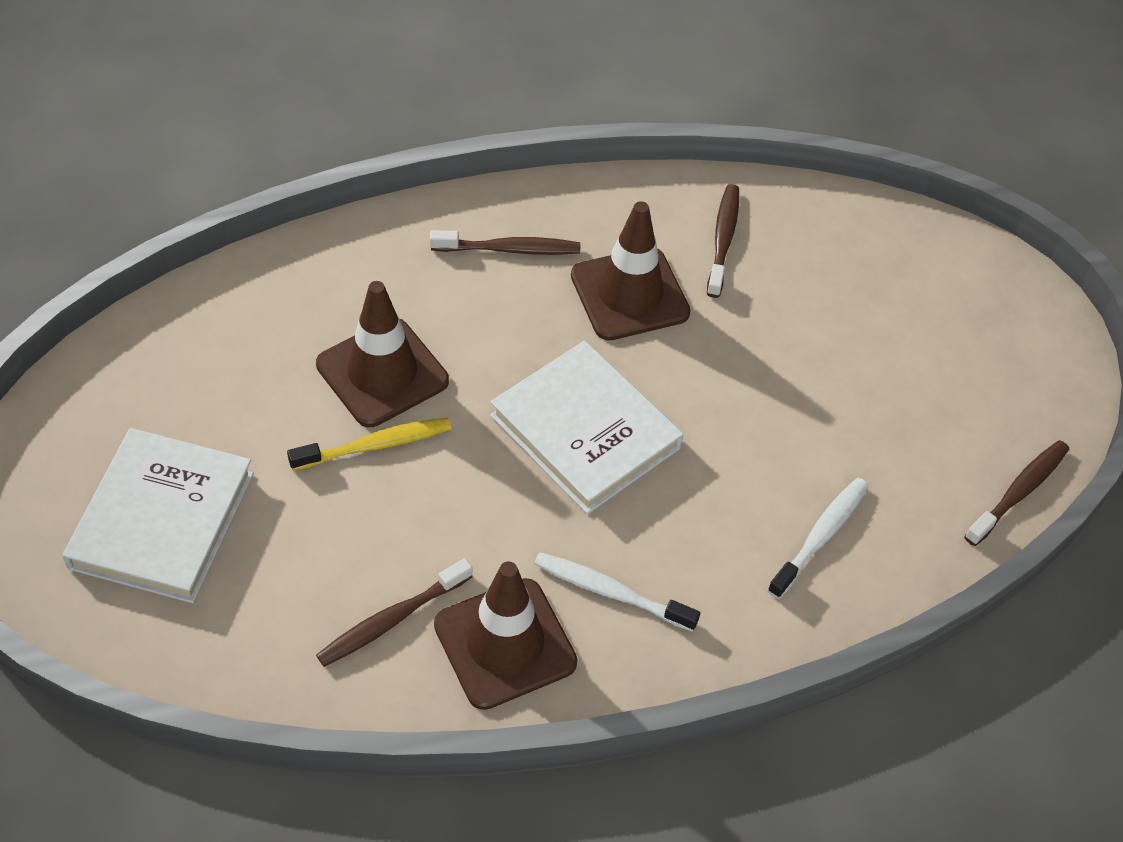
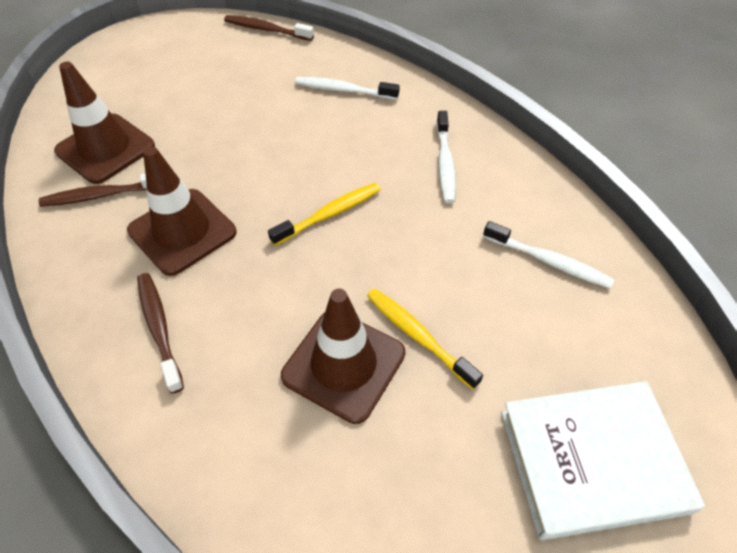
camera: 110 degrees left, 0 degrees up
(392, 619) = (548, 261): brown toothbrush -> white toothbrush
(505, 643) = (517, 198): brown traffic cone -> brown traffic cone (105, 148)
(585, 432) = (329, 214): white book -> yellow toothbrush

